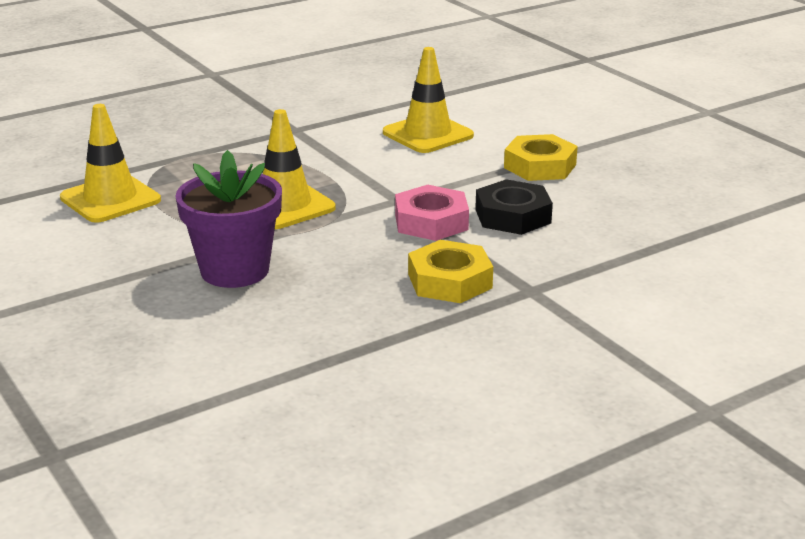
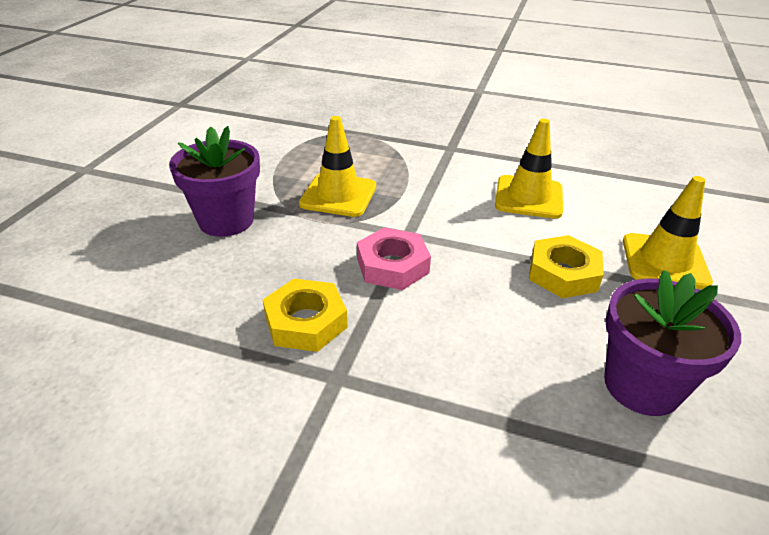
camera: 50 degrees right, 10 degrees up
(110, 199) = (274, 139): yellow traffic cone -> yellow traffic cone (664, 261)
(512, 216) = (455, 302): black nut -> none
(676, 194) = (642, 385): none -> purple flower pot

